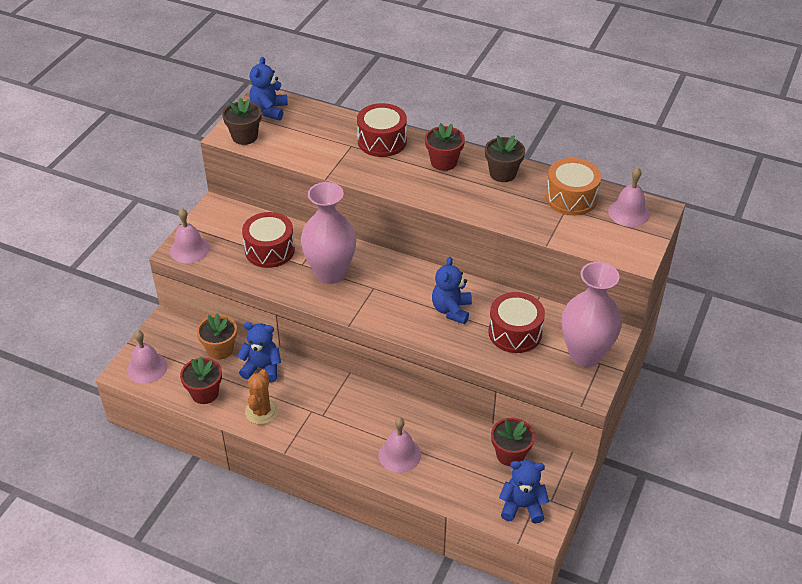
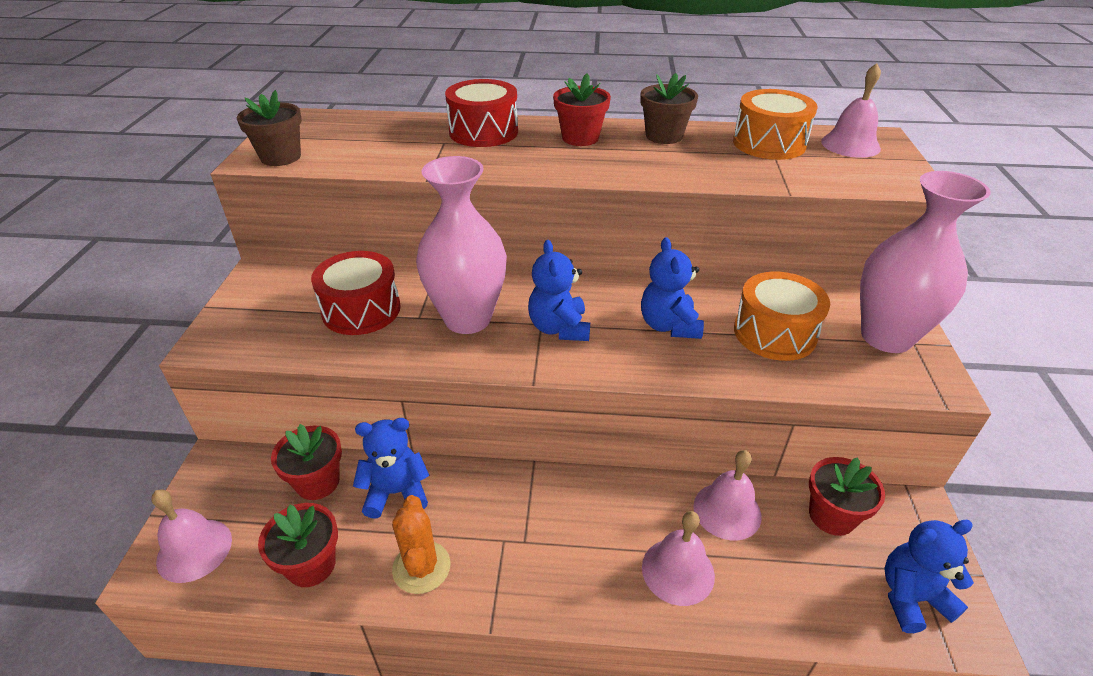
camera: 20 degrees left, 5 degrees down
(189, 249) = (229, 337): pink bell -> pink bell (727, 510)
(220, 349) = (317, 482): orange flower pot -> red flower pot
(269, 110) = (308, 127): blue teddy bear -> blue teddy bear (559, 328)
(515, 332) = (774, 333): red drum -> orange drum

